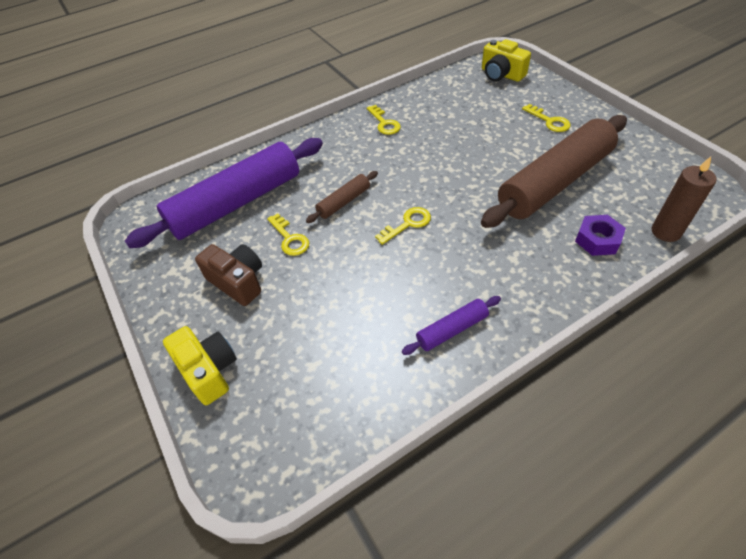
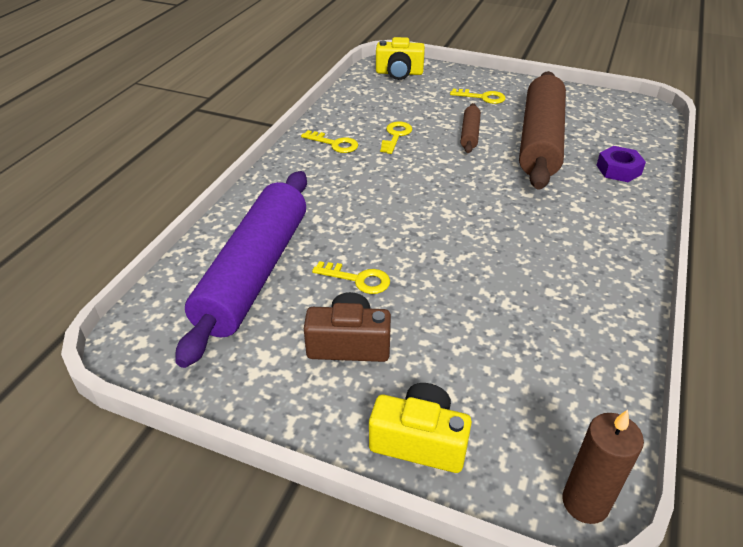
camera: 40 degrees left, 10 degrees down
(344, 202) = (375, 225): brown rolling pin -> brown rolling pin (470, 134)
(408, 224) = (459, 218): yellow key -> yellow key (396, 136)
(452, 330) = (595, 283): purple rolling pin -> none
(666, 232) = (654, 146): brown candle -> brown candle (585, 502)

